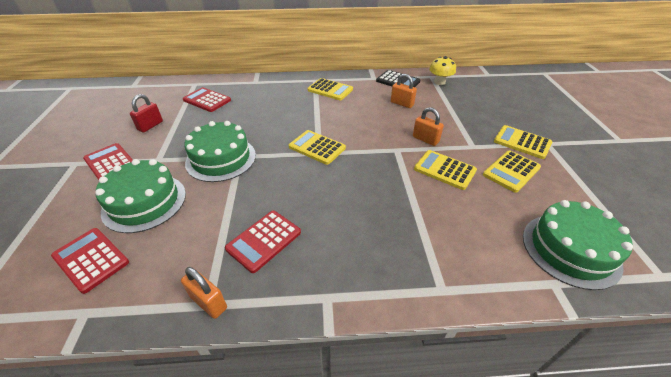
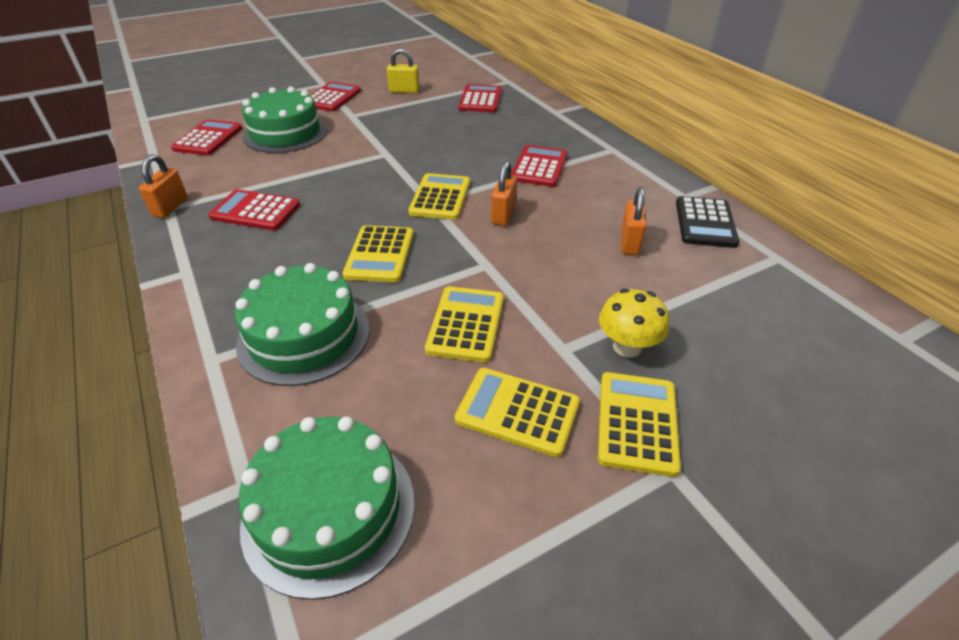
camera: 65 degrees right, 0 degrees up
(150, 126) = (404, 91): red padlock -> yellow padlock
(221, 159) = (374, 145): green cake -> green cake (304, 336)
(313, 105) = (539, 167): none -> red calculator
(330, 90) = (598, 168): yellow calculator -> yellow calculator (379, 254)
(425, 139) = (538, 289): orange padlock -> orange padlock (503, 214)
(439, 82) = (765, 272): yellow mushroom -> yellow mushroom (627, 347)

